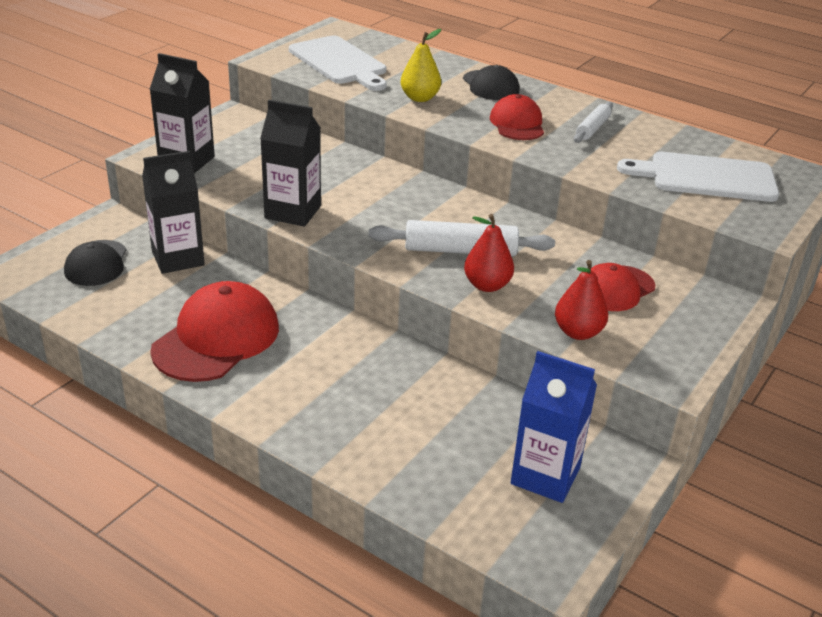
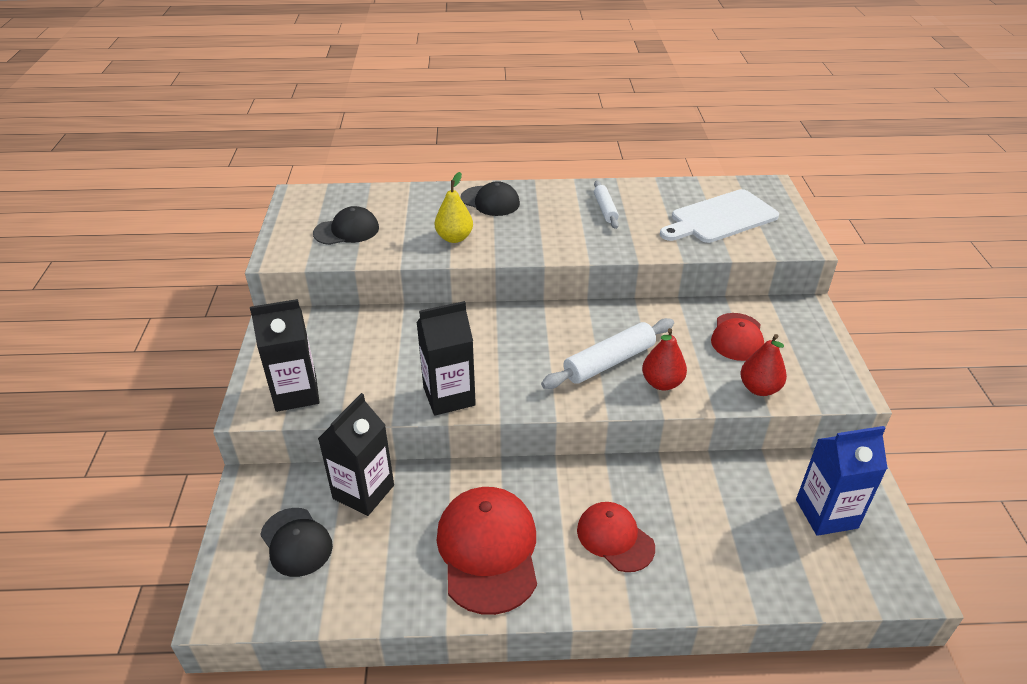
camera: 35 degrees left, 5 degrees up
(339, 62) = (347, 230): white cutting board -> black cap
(517, 124) = (552, 229): red cap -> red cap (615, 538)

